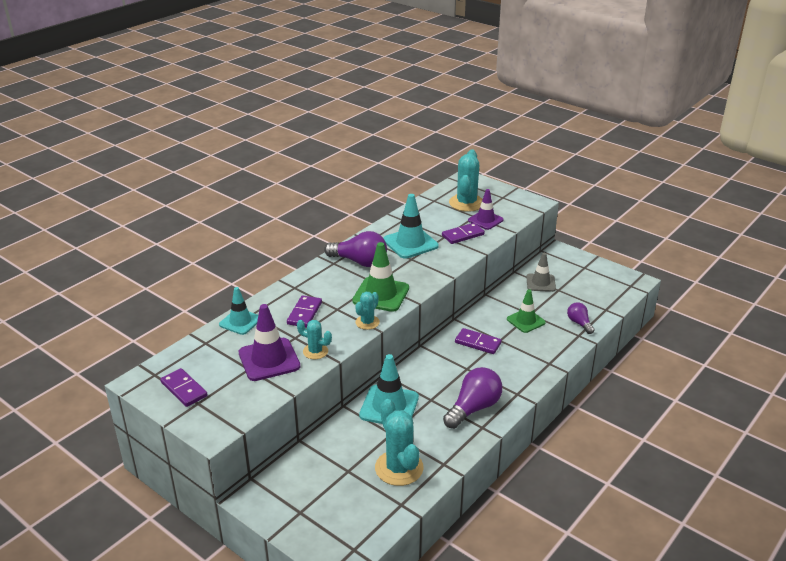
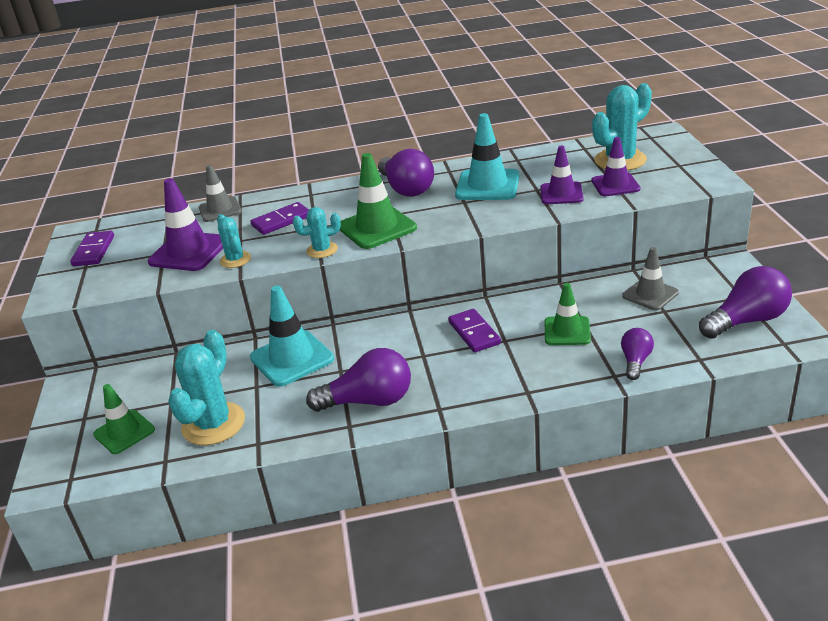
camera: 45 degrees right, 0 degrees up
(240, 322) = (220, 210): turquoise traffic cone -> grey traffic cone
(345, 504) = (124, 432): none -> green traffic cone
(463, 235) = (561, 194): purple domino -> purple traffic cone
(602, 280) = (746, 320): none -> purple light bulb

